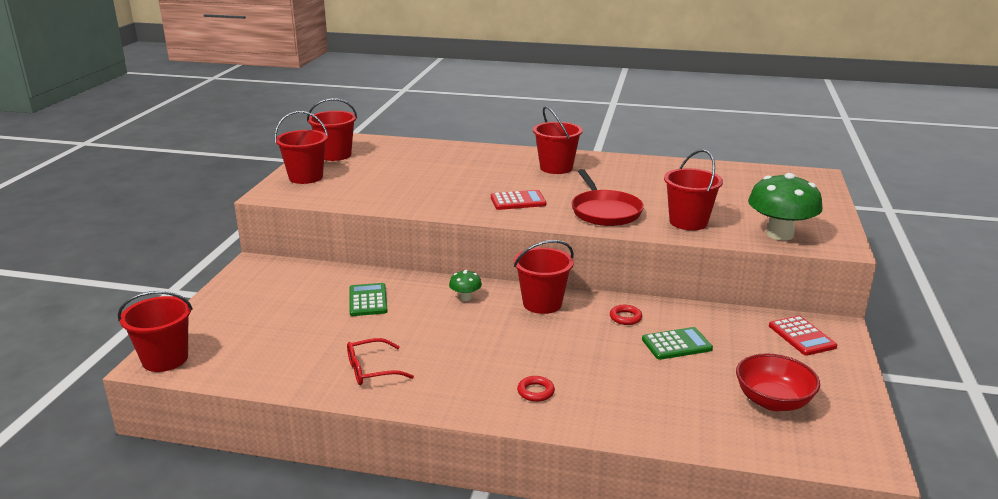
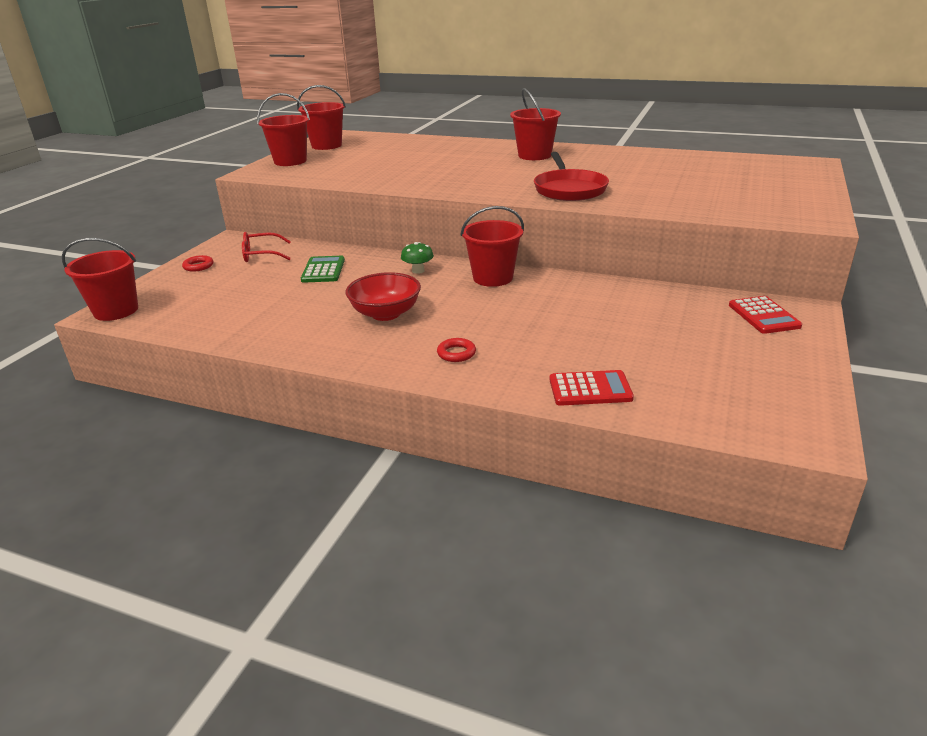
camera: 10 degrees right, 5 degrees up
(371, 370) = (301, 327): red glasses -> red glasses (261, 254)
(518, 201) = (484, 180): red calculator -> red calculator (590, 389)
(625, 317) = (574, 292): red ring -> red ring (198, 266)
(676, 344) = (621, 318): green calculator -> none
(688, 222) = (655, 199): red bucket -> none
(773, 401) = (713, 374): red bowl -> red bowl (385, 314)
(779, 234) = (753, 210): green mushroom -> none

